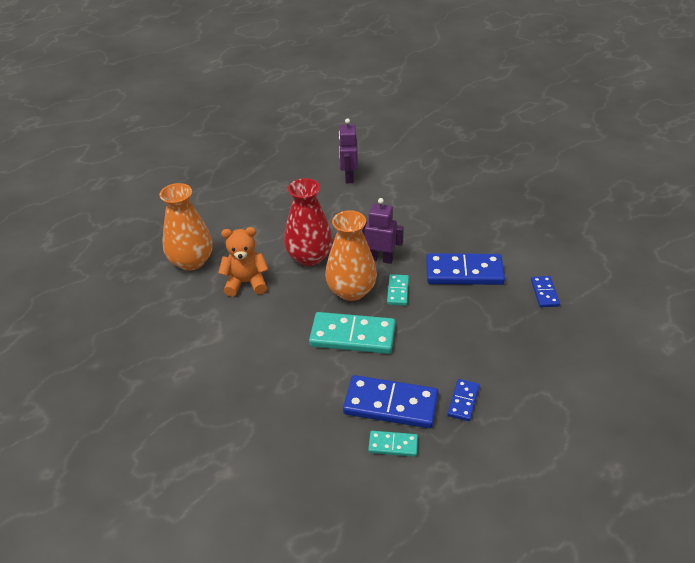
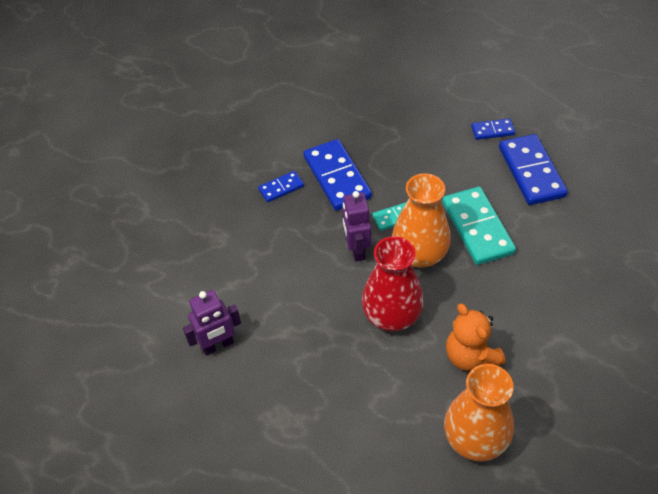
camera: 115 degrees left, 10 degrees up
(393, 445) = (567, 156): turquoise domino -> none
(544, 293) = (332, 116): blue domino -> blue domino (281, 188)

